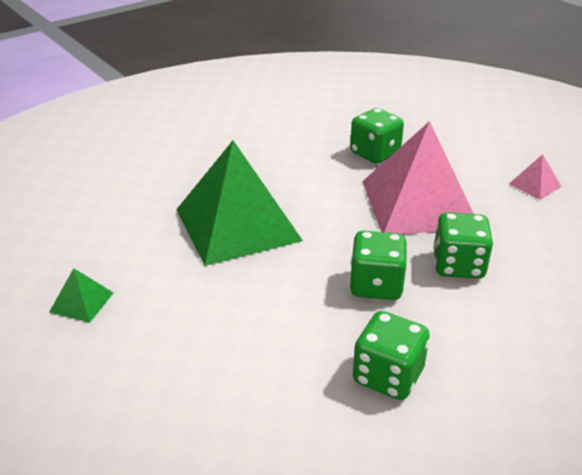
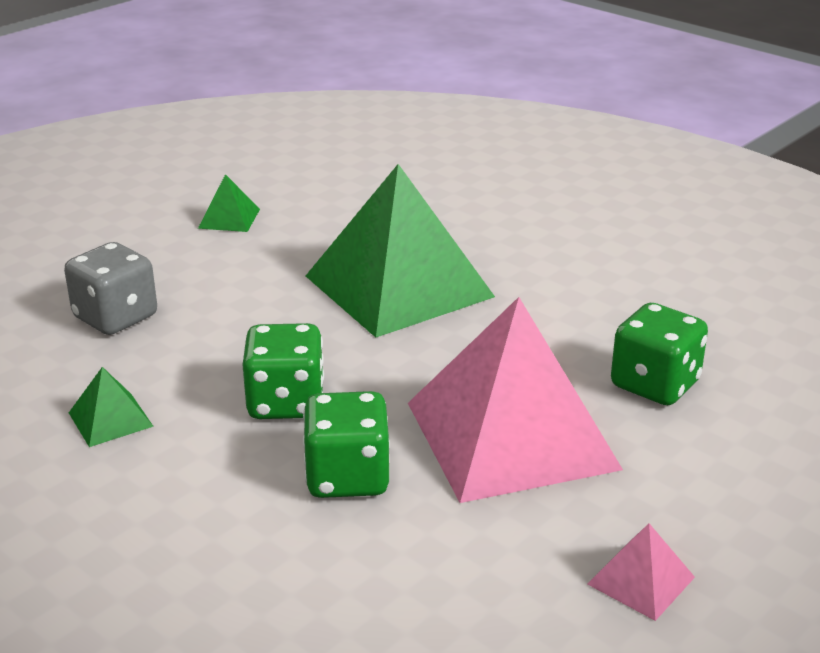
camera: 80 degrees right, 5 degrees down
(233, 376) = (115, 317): none -> grey dice
(388, 376) = (110, 419): green dice -> green pyramid

